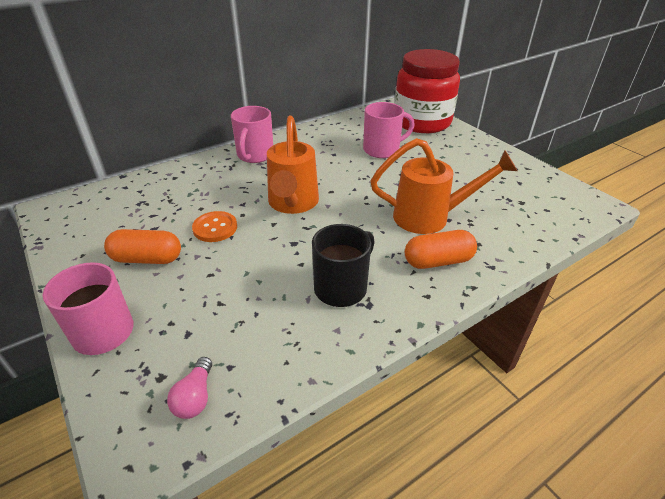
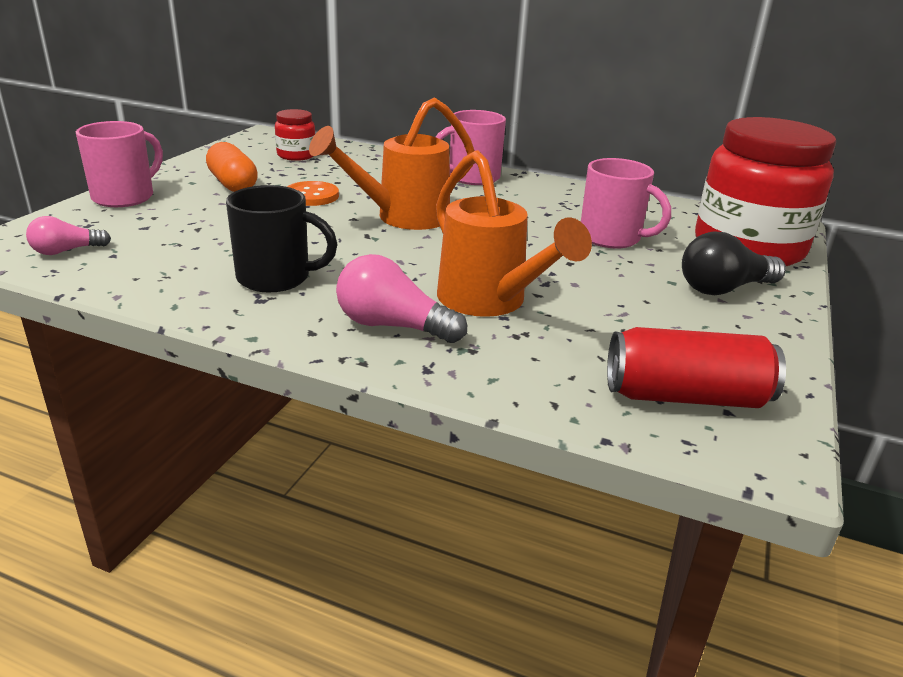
camera: 55 degrees right, 10 degrees down
(123, 208) = (296, 155): none -> red jar
(438, 261) = (393, 326): orange capsule -> pink light bulb
(458, 147) = (724, 289): none -> black light bulb
(548, 202) = (685, 396): none -> red can

